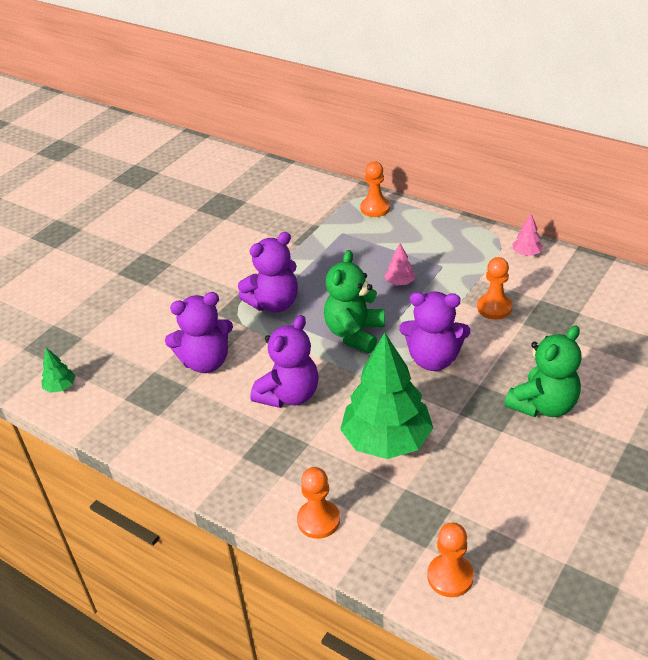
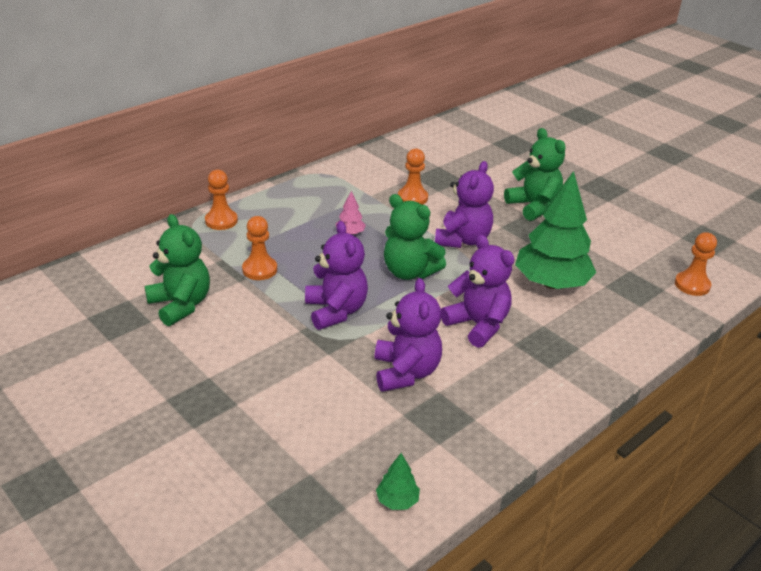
camera: 80 degrees left, 5 degrees down
(249, 225) = (181, 305): none -> green teddy bear
(318, 520) = (633, 336): orange pawn -> orange pawn (259, 269)
(526, 253) = (351, 167): pink tree -> none

